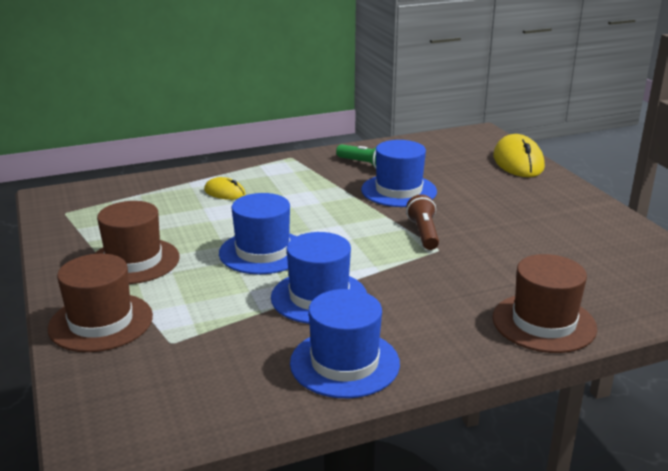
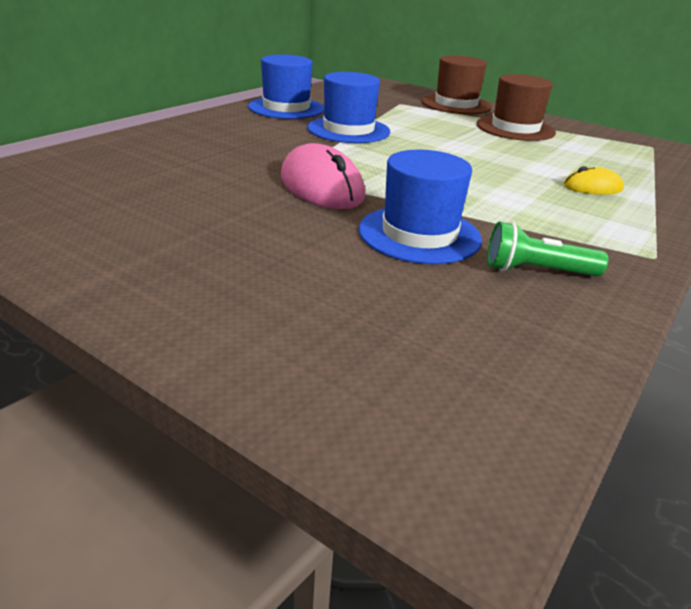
camera: 145 degrees right, 5 degrees up
(263, 252) = (441, 147): blue hat -> none
(423, 233) = (321, 187): brown flashlight -> pink mouse
(518, 162) = (280, 368): yellow mouse -> none
(544, 323) = (153, 140): brown hat -> none

